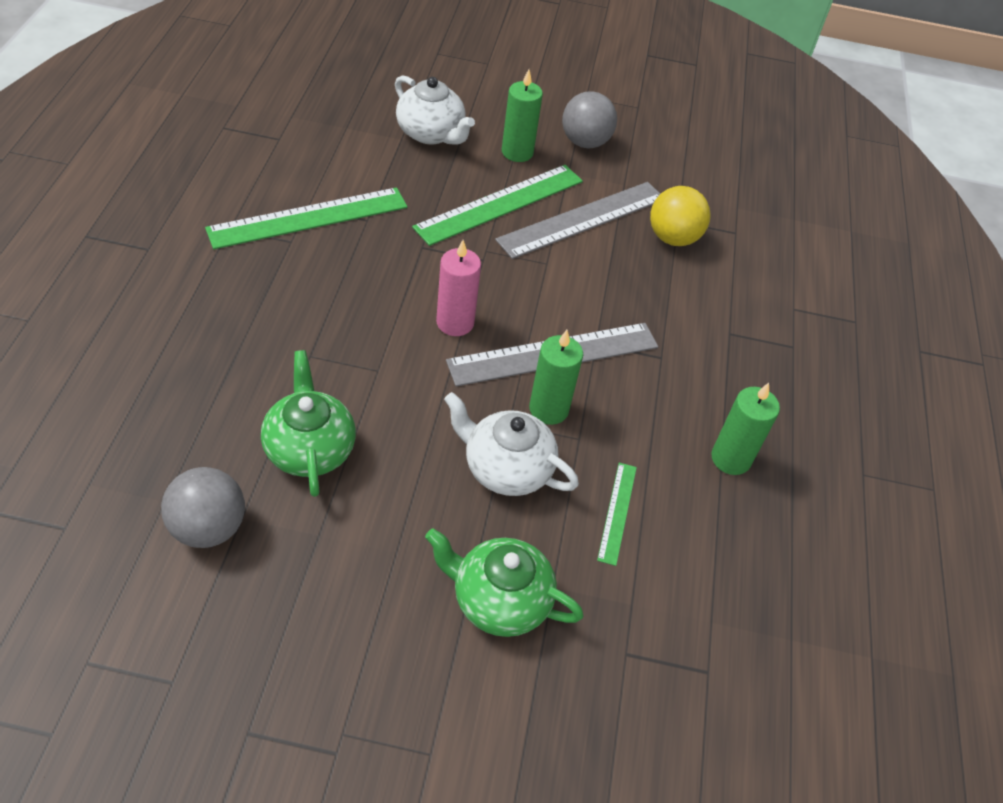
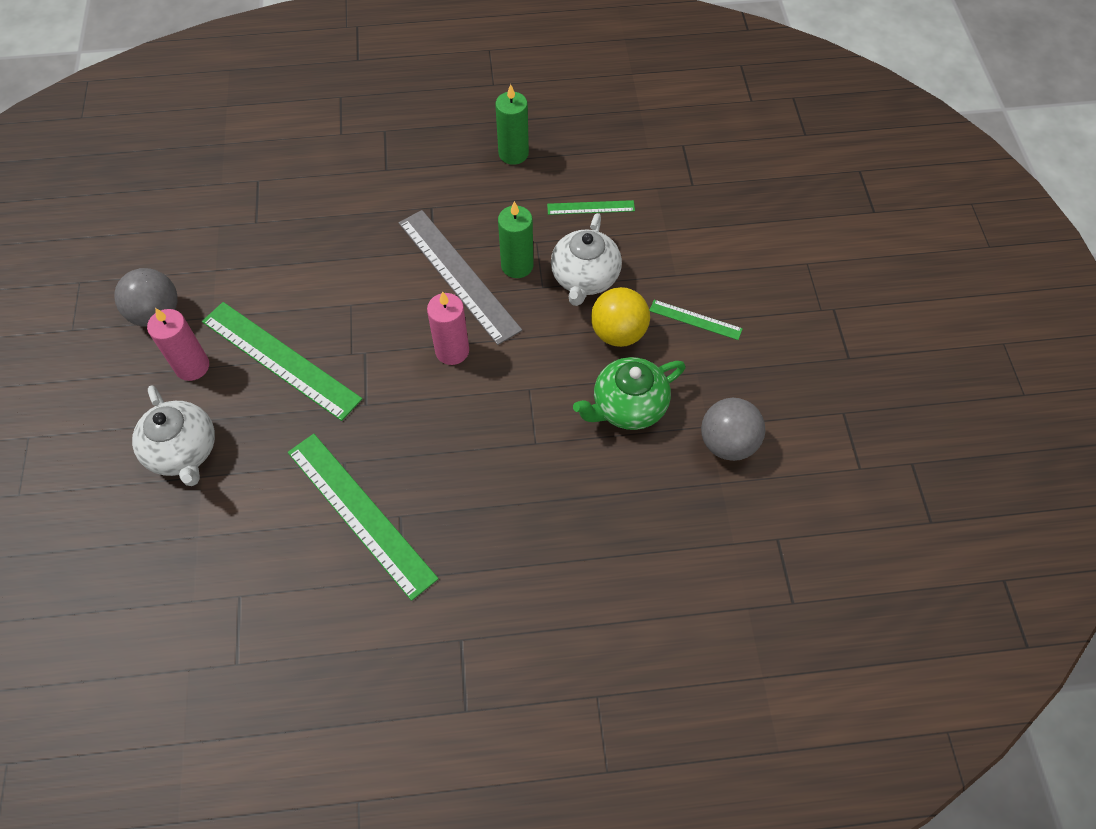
camera: 100 degrees left, 10 degrees up
(395, 563) = (695, 320): none -> green ruler
(431, 133) = (183, 451): white teapot -> white teapot turned 120 degrees clockwise
(499, 600) = (691, 255): green teapot -> none
(517, 152) = (192, 366): green candle -> pink candle
(582, 219) = (279, 291): grey ruler -> none
(673, 238) = (282, 222): yellow ball -> yellow ball (618, 333)

